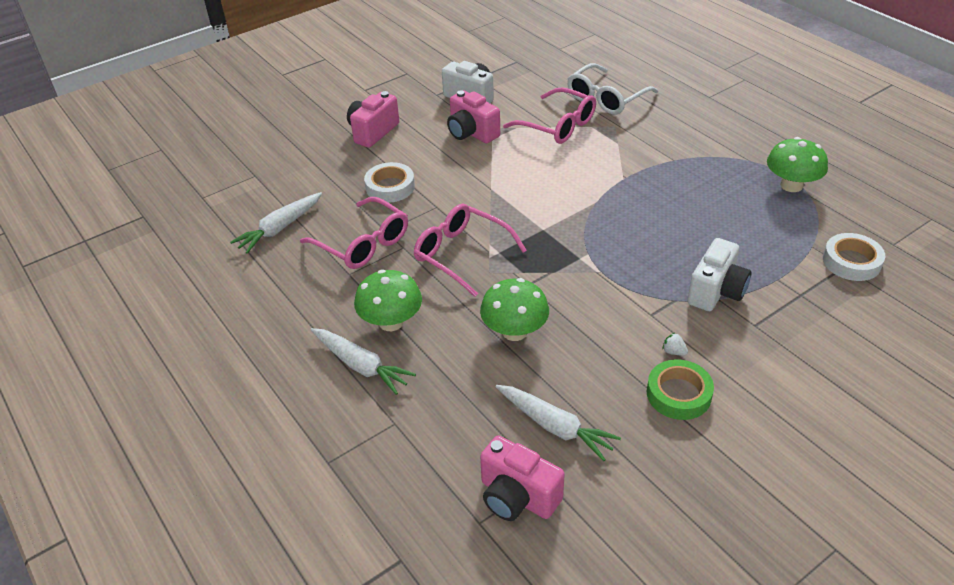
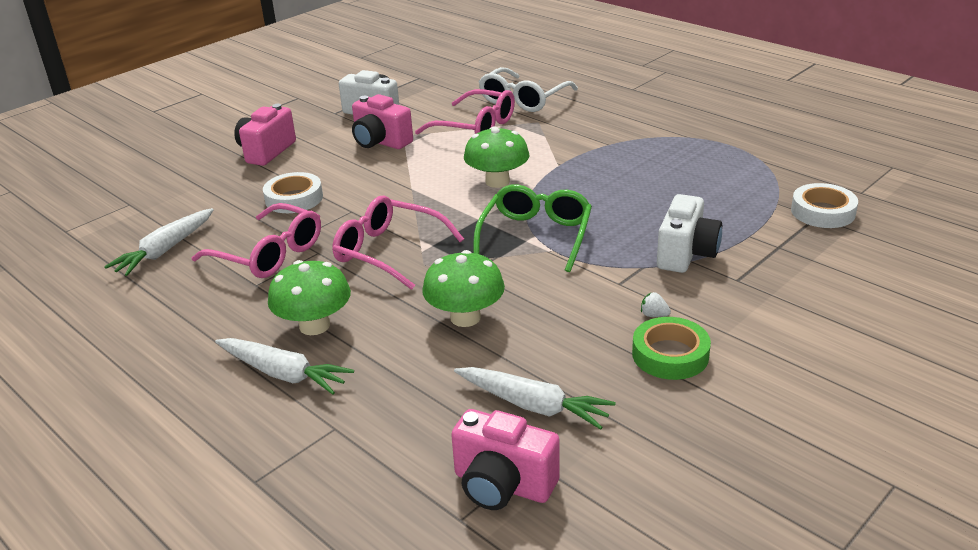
camera: 10 degrees left, 10 degrees down
(589, 254) = (536, 236): none -> green glasses
(791, 185) = (739, 153): green mushroom -> green mushroom (497, 181)

